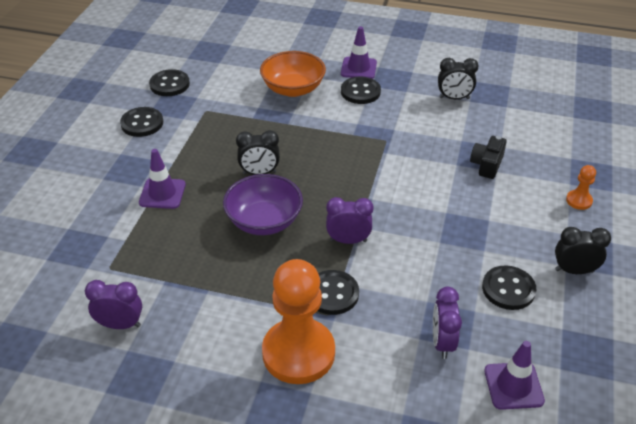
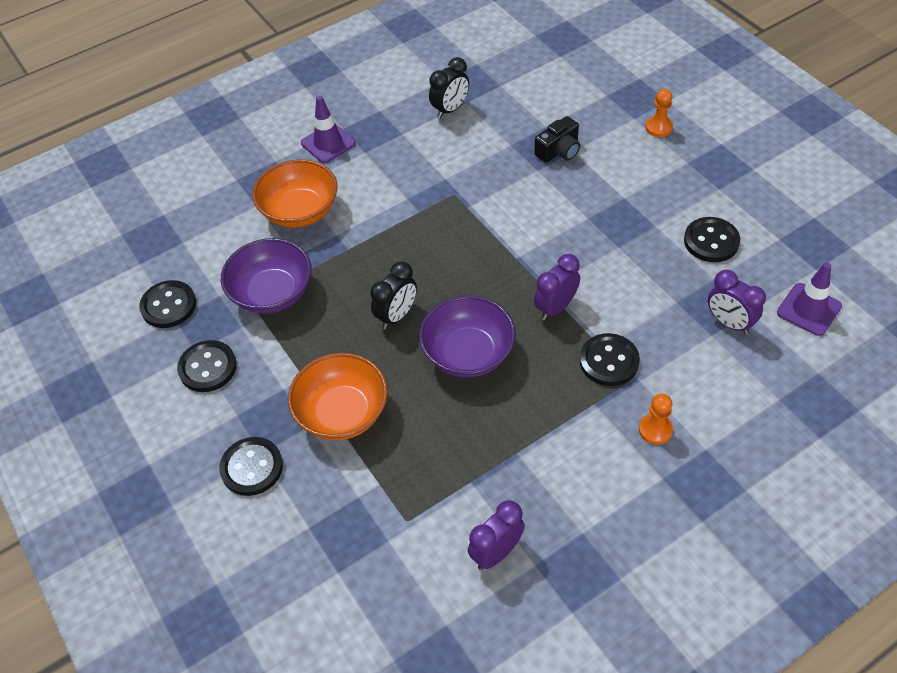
camera: 45 degrees left, 10 degrees up
(162, 193) = (342, 413): purple traffic cone -> orange bowl
(220, 115) = (272, 293): none -> purple bowl
(298, 353) = (655, 430): orange pawn -> orange pawn, size x0.42
(360, 92) = (365, 165): black button -> black button (252, 467)
(487, 165) = (559, 151): black camera -> black camera turned 105 degrees counterclockwise
(574, 270) = (729, 188): black clock -> none

